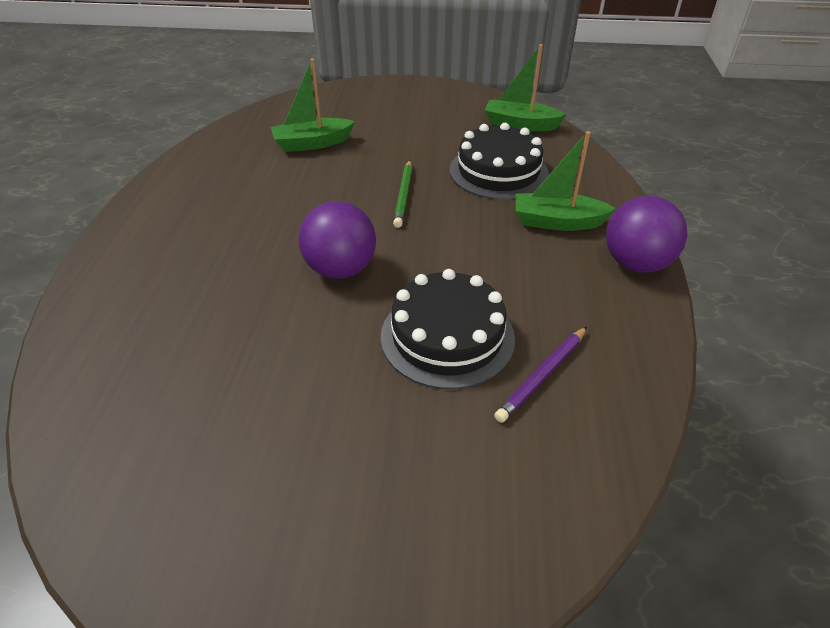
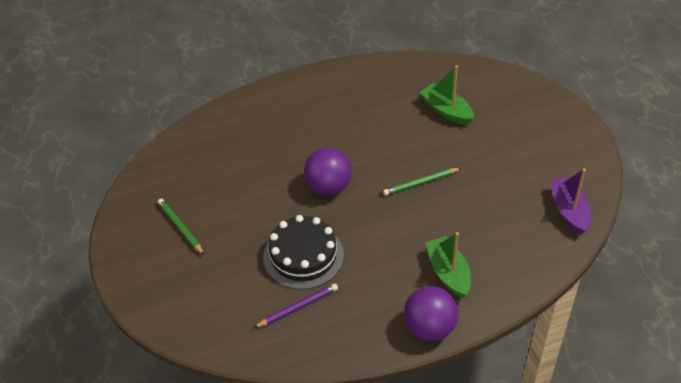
camera: 65 degrees right, 5 degrees up
(267, 479) = (180, 227): none -> green pencil
(498, 171) = (488, 221): black cake -> none
(520, 125) = (569, 211): green boat -> purple boat
(542, 376) = (298, 307): purple pencil -> purple pencil turned 135 degrees clockwise

